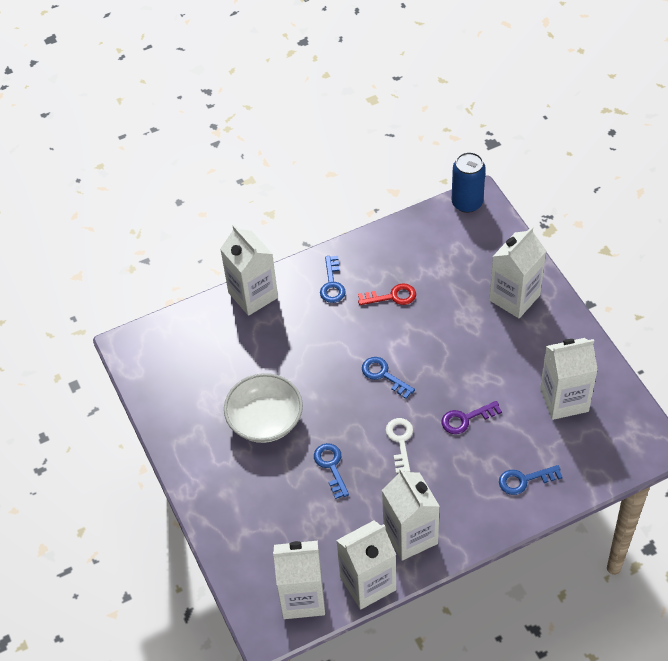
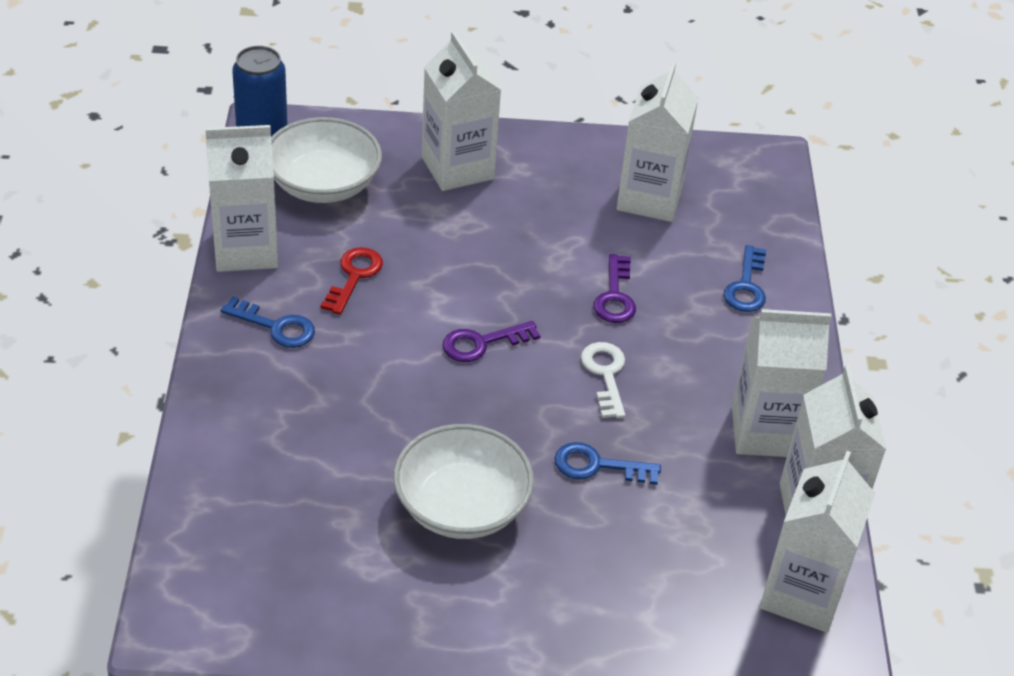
camera: 70 degrees left, 10 degrees down
(253, 295) = (214, 422): white carton -> white carton (245, 250)
(383, 375) = (482, 343): blue key -> purple key
(400, 441) = (605, 375): white key -> white key turned 60 degrees clockwise
(452, 247) = (323, 184): none -> white bowl

